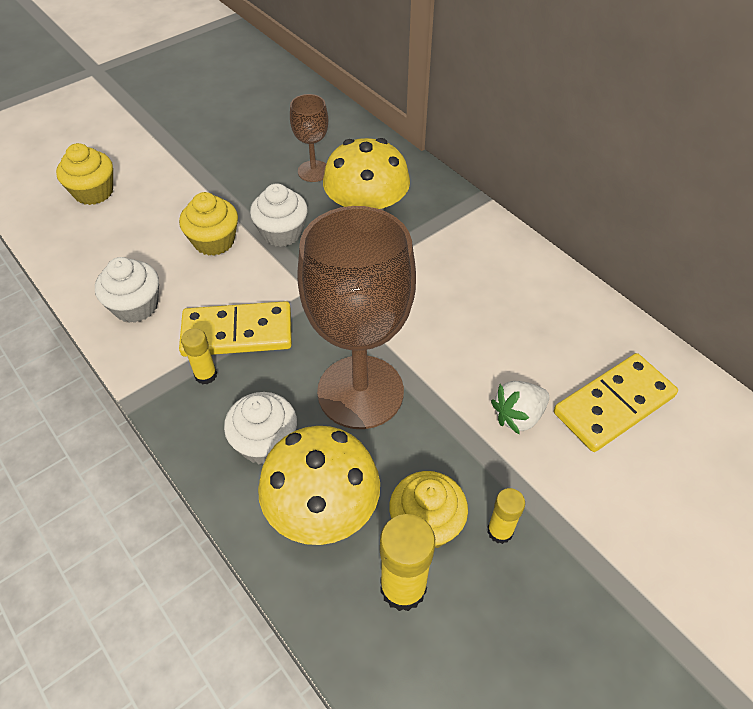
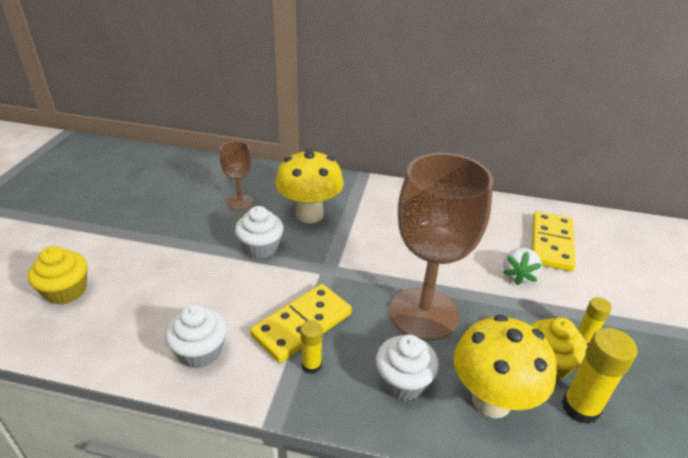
camera: 40 degrees left, 15 degrees down
(214, 241) = (215, 276): yellow cupcake -> none

